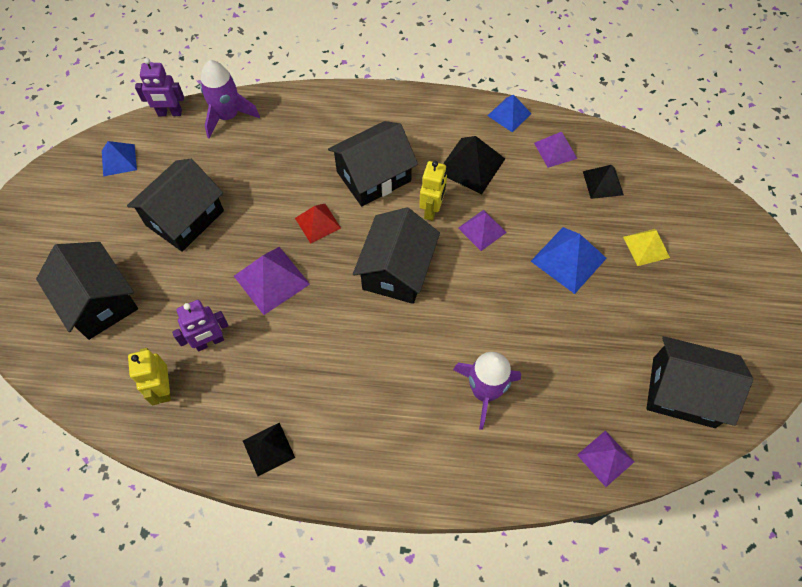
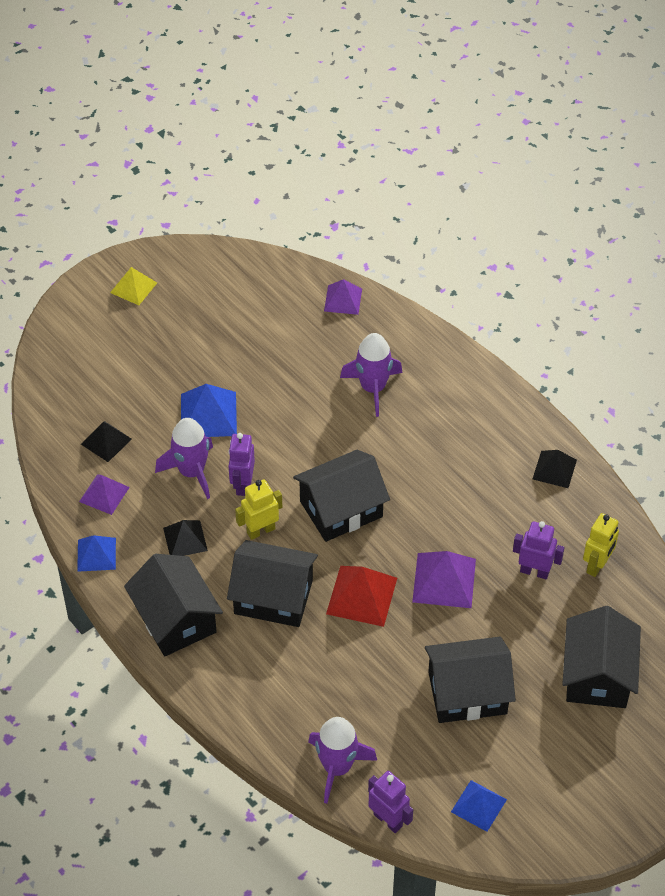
camera: 135 degrees left, 10 degrees down
(318, 223) = (362, 595): red pyramid -> red pyramid, size x1.53
(471, 165) = (185, 539): black pyramid -> black pyramid, size x0.65
(482, 230) = (242, 484): purple pyramid -> purple robot
(524, 210) = (191, 472): none -> purple rocket
(646, 247) = (143, 377): yellow pyramid -> yellow pyramid (133, 287)
(683, 392) = (247, 290): black house -> black house (175, 619)

